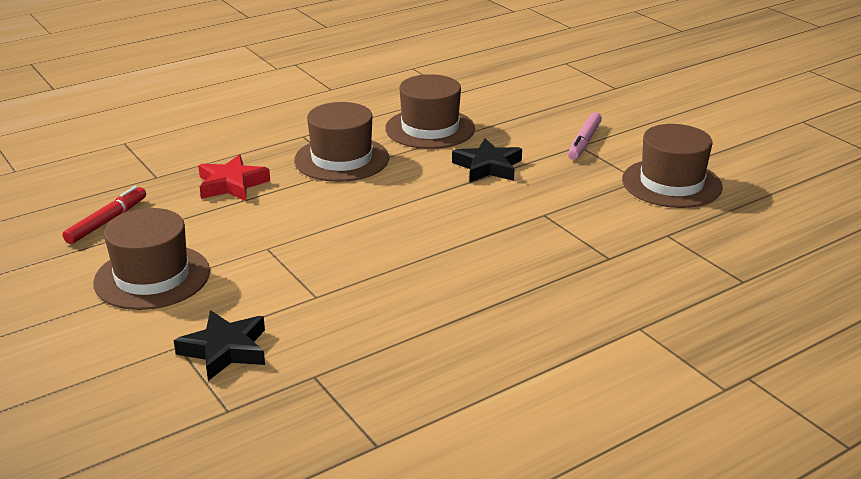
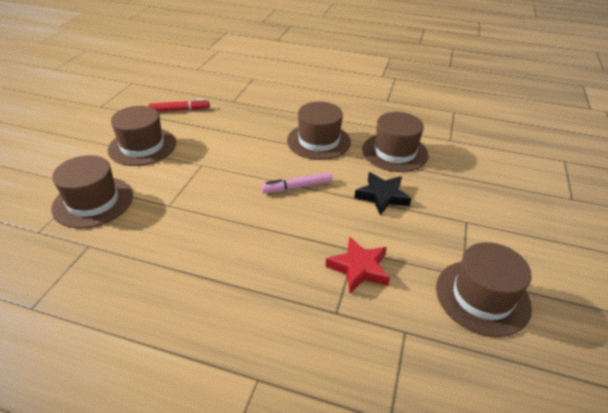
camera: 50 degrees right, 10 degrees up
(225, 350) = (93, 202): black star -> brown hat
(232, 184) = (250, 123): red star -> red star (359, 268)
(584, 142) = (474, 221): pink marker -> pink marker (297, 187)

